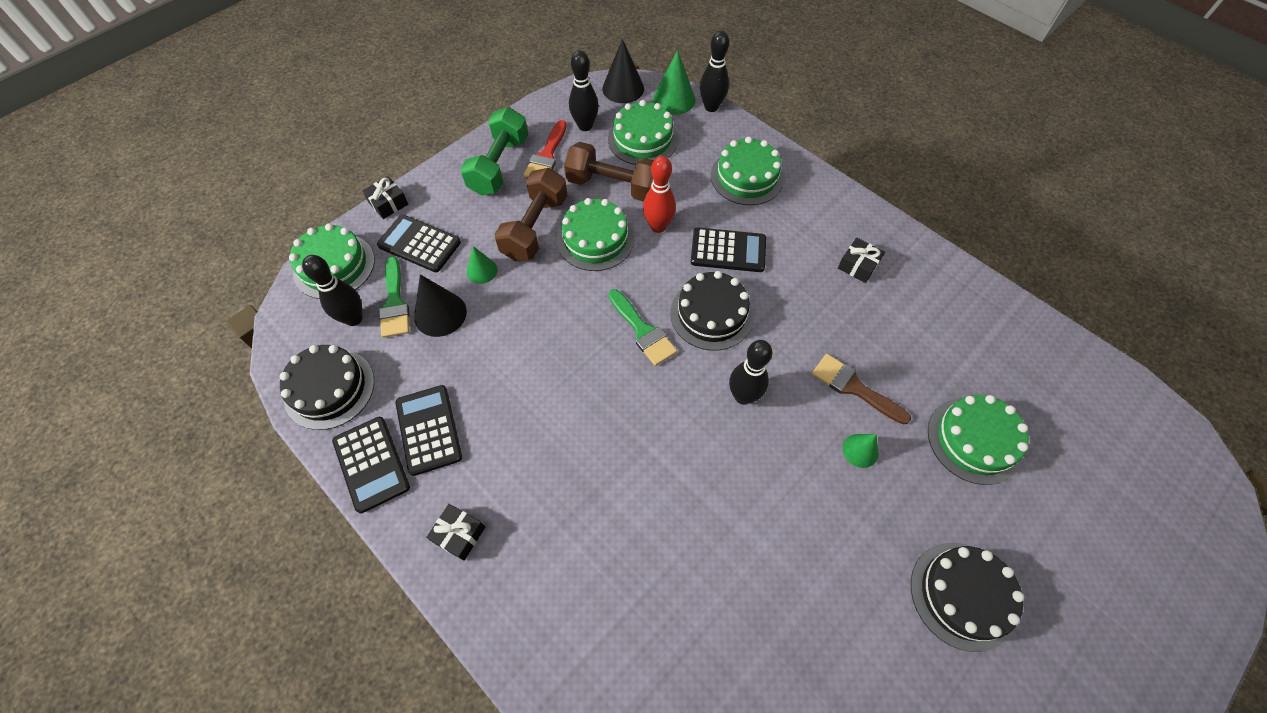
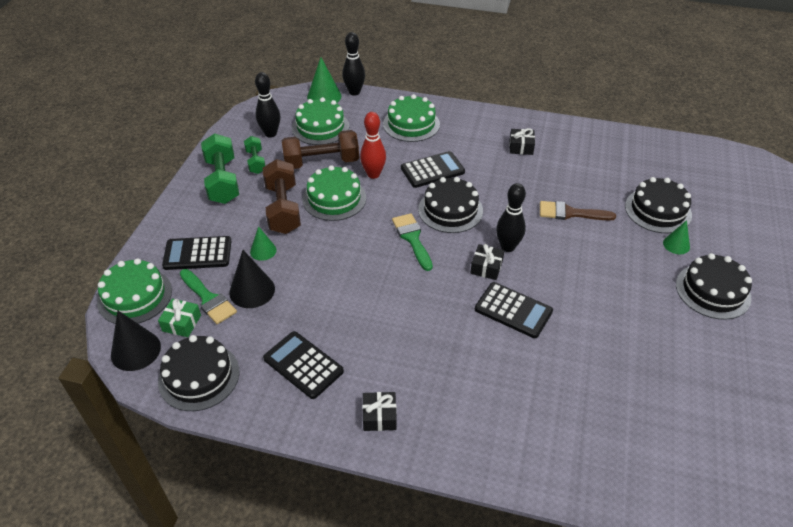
camera: 30 degrees left, 15 degrees down
(354, 318) = (181, 323): black bowling pin -> green gift
(371, 464) = (275, 407): black calculator -> black calculator (513, 310)
(388, 203) = (148, 238): black gift -> black gift (486, 267)
(547, 156) = (256, 162): red brush -> green dumbbell
(623, 88) = (281, 102): black cone -> black cone (135, 350)
(643, 331) = (412, 238): green brush -> green brush turned 135 degrees counterclockwise
(860, 450) = (600, 244): green cone -> green cone (676, 245)
(974, 440) = (658, 210): green cake -> black cake

